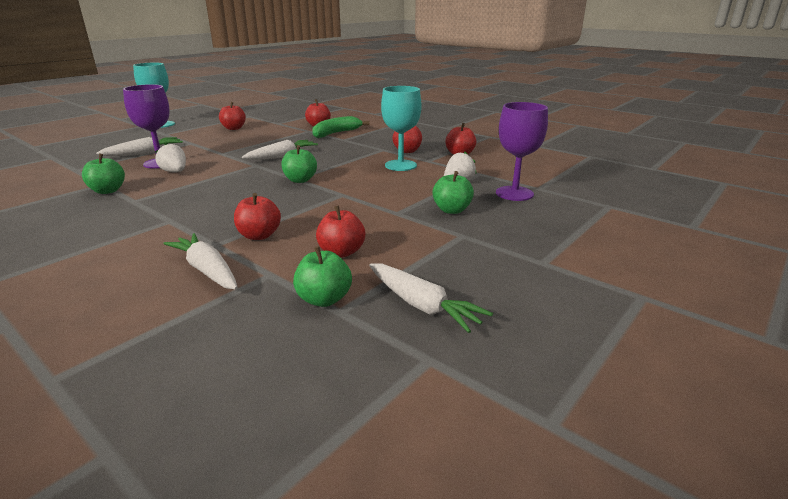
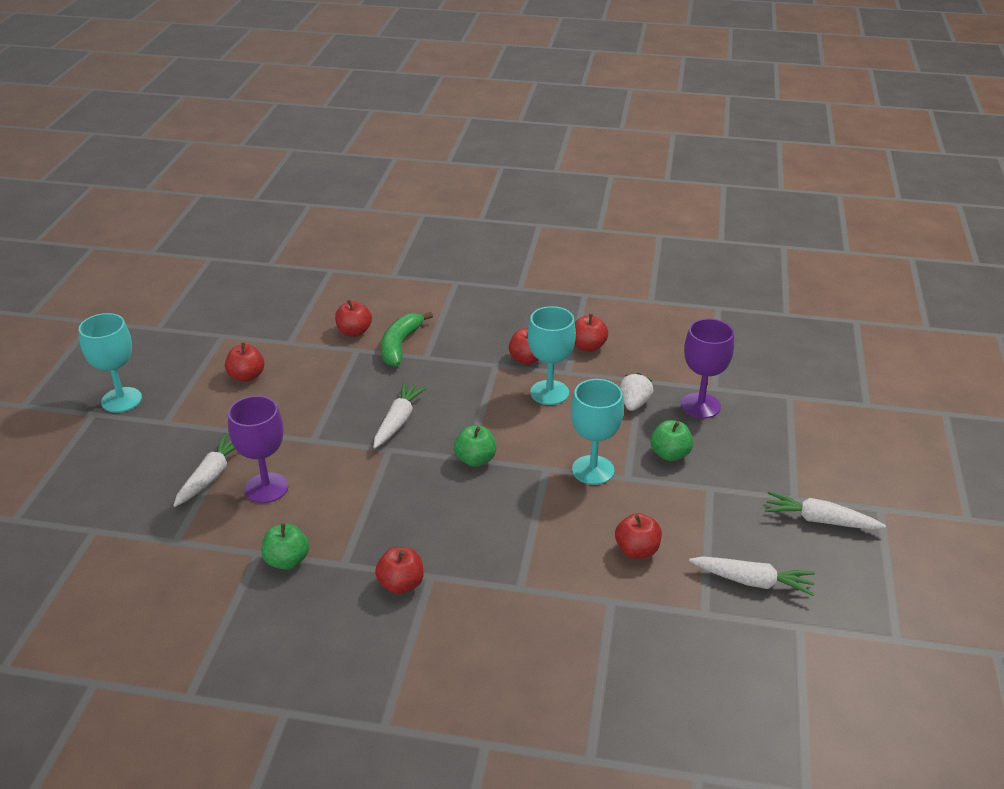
camera: 30 degrees left, 10 degrees up
(175, 172) = (312, 498): white strawberry -> none
(207, 270) = (555, 619): white carrot -> white carrot (820, 520)
(259, 235) = (543, 560): red apple -> red apple (401, 584)
(324, 299) = (681, 607): green apple -> none
(375, 203) = (593, 470): none -> turquoise goblet

